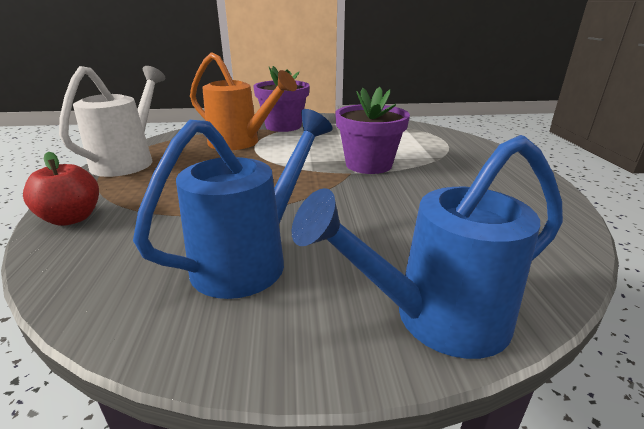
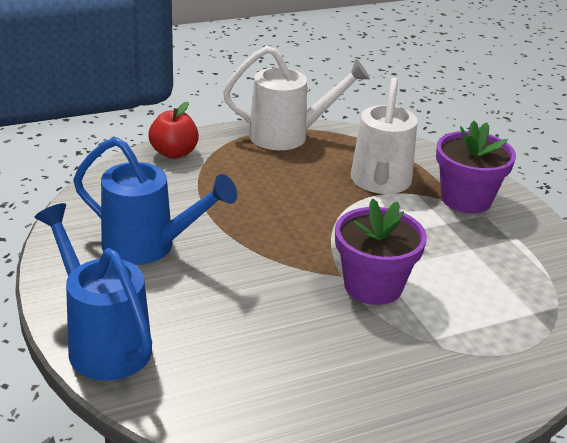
camera: 70 degrees right, 5 degrees up
(240, 143) = (380, 183): orange watering can -> white watering can

